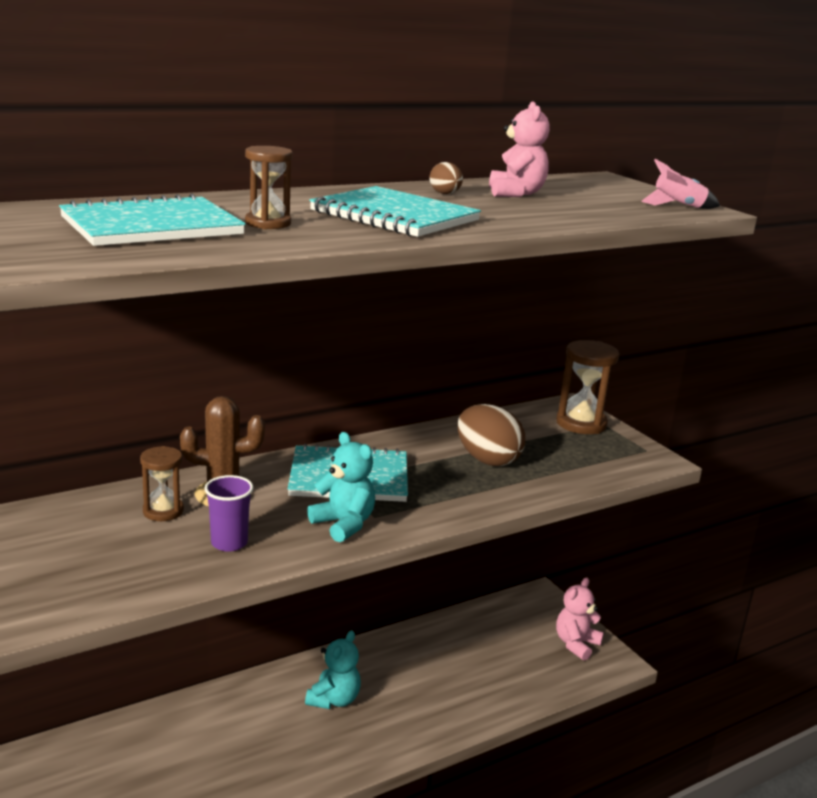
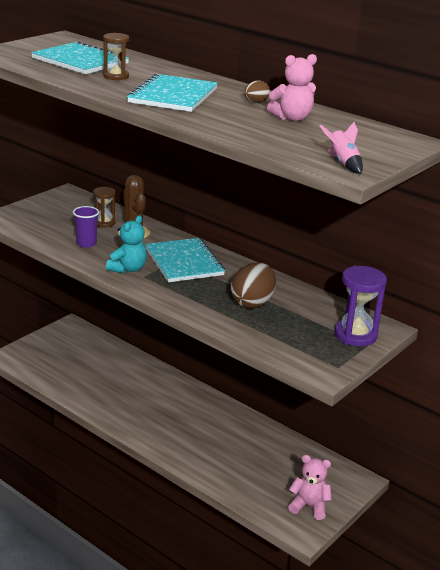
camera: 70 degrees right, 5 degrees up
(334, 699) = (172, 406): turquoise teddy bear -> none
(581, 423) = (355, 335): brown hourglass -> purple hourglass

